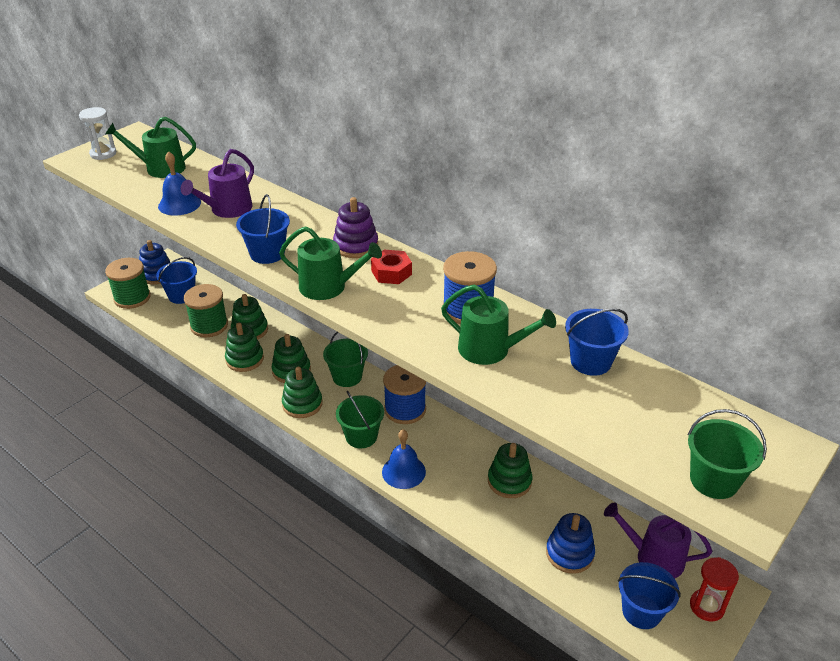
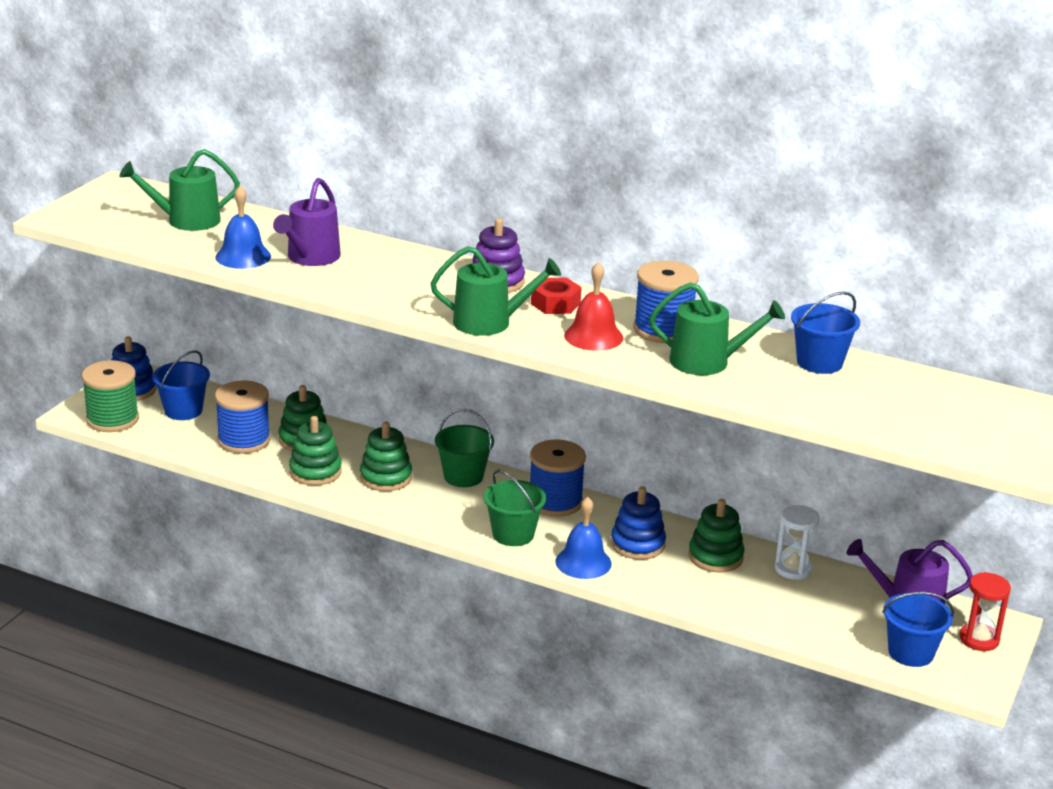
camera: 15 degrees left, 10 degrees down
(103, 154) = (93, 209): white hourglass -> white hourglass (793, 569)
(209, 326) = (244, 440): green spool -> blue spool
(267, 254) = (393, 297): blue bucket -> none
(302, 404) = (419, 510): green stacking toy -> none
(406, 310) = (593, 336): none -> red bell
(569, 553) = (812, 613): blue stacking toy -> blue stacking toy (637, 544)
(714, 480) = (981, 441): green bucket -> none

